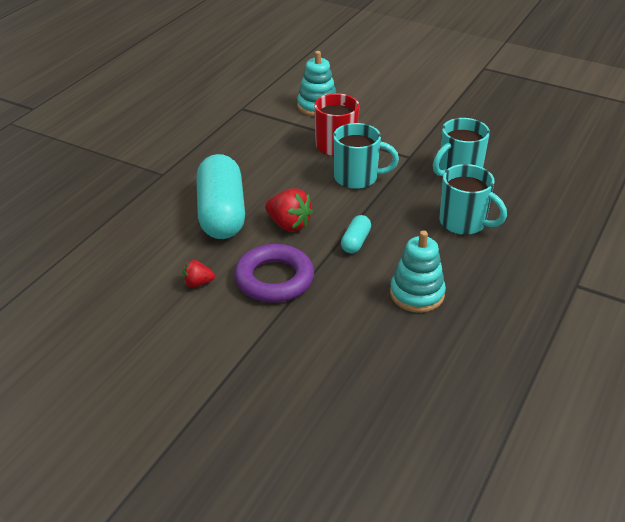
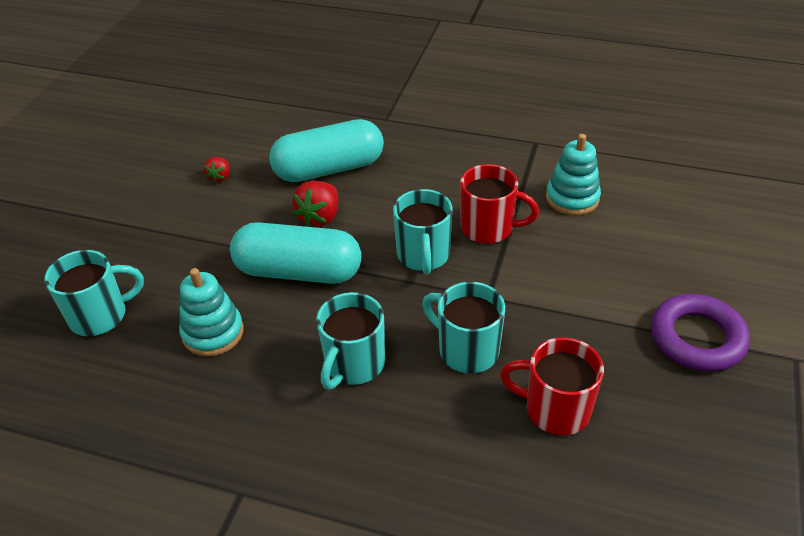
camera: 80 degrees right, 5 degrees up
(197, 283) = (220, 177): red strawberry -> red strawberry turned 150 degrees counterclockwise
(274, 279) = (230, 223): purple ring -> purple ring (697, 338)
(355, 242) = (298, 272): turquoise capsule -> turquoise capsule, size x2.28
(379, 368) = (100, 316): none -> turquoise mug
(513, 148) = (555, 409): none -> red mug

